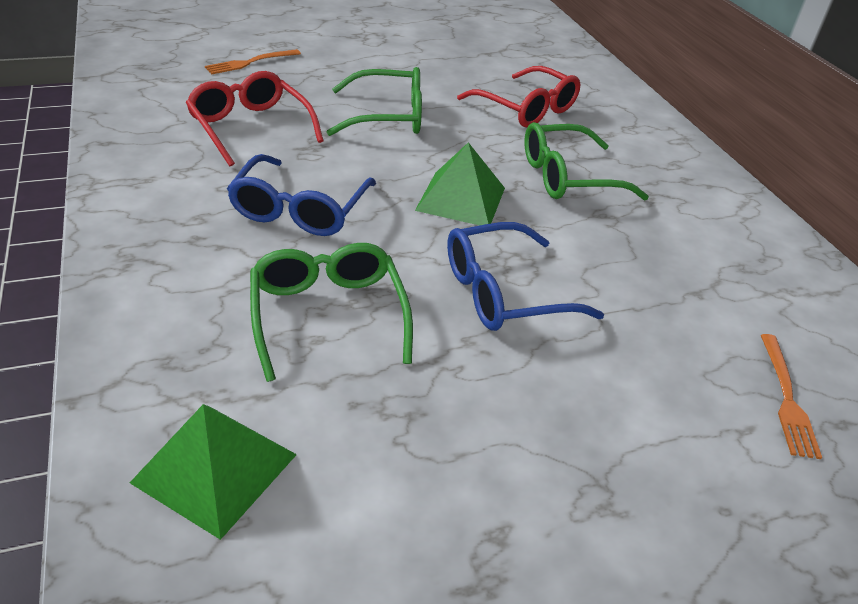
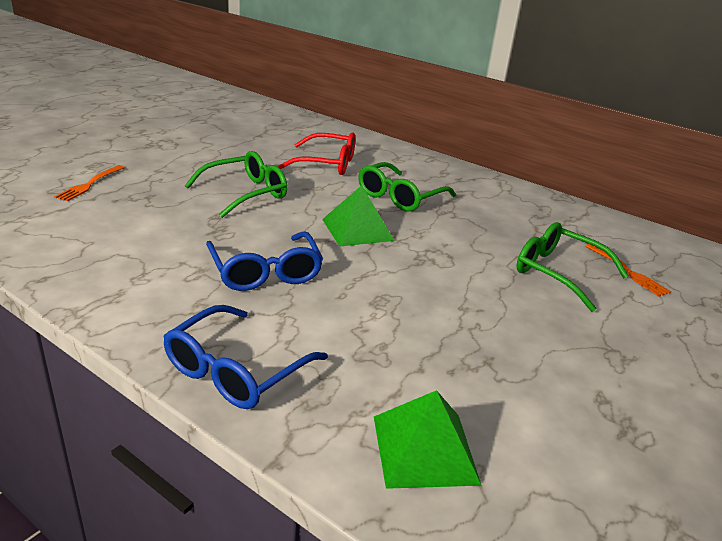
camera: 35 degrees left, 10 degrees down
(250, 127) = (153, 230): red glasses -> none
(328, 315) = (370, 328): green glasses -> green glasses (558, 272)
(503, 292) = (448, 274): blue glasses -> blue glasses (235, 371)

